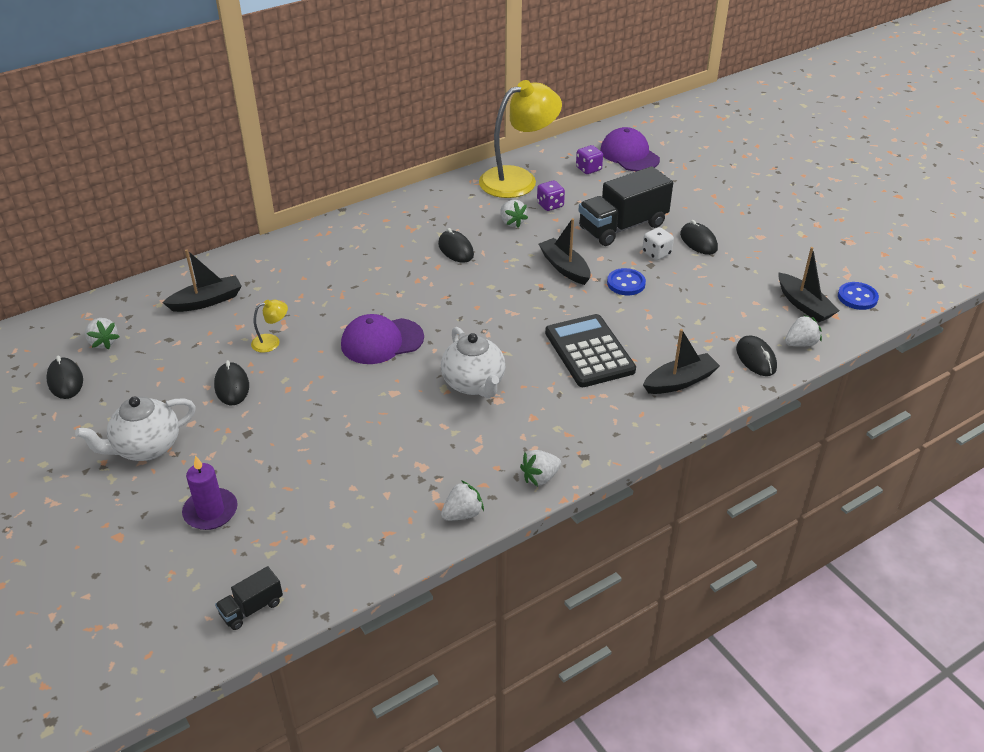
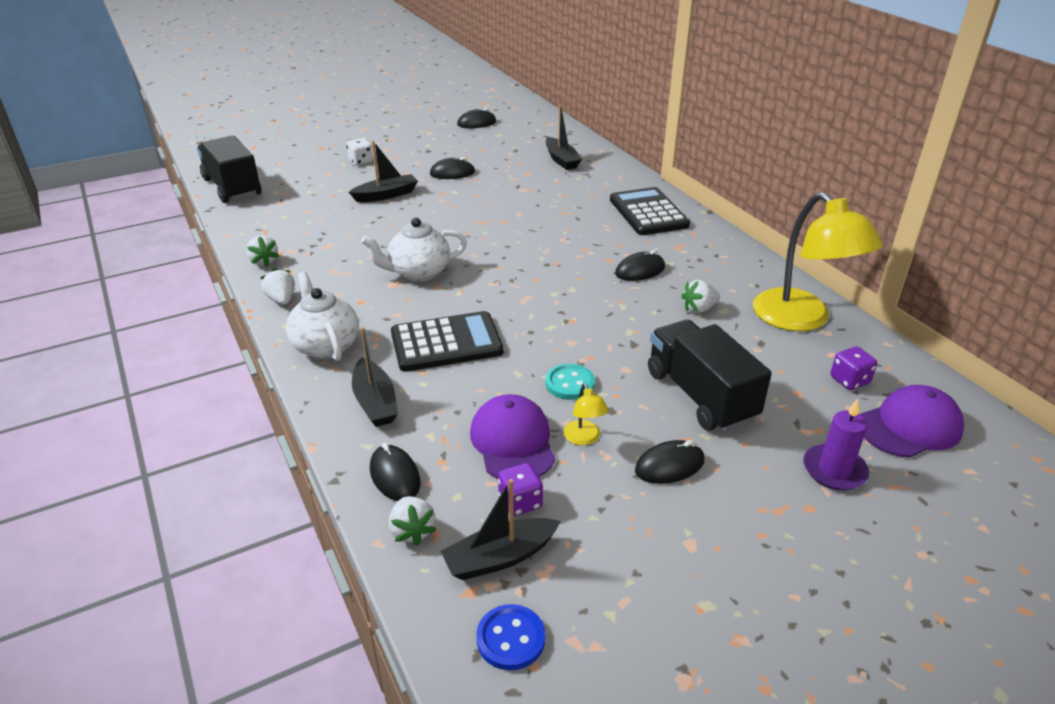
camera: 95 degrees right, 5 degrees down
(103, 342) = (516, 130): white strawberry -> none
(146, 448) = (398, 150): white teapot -> white teapot (325, 345)
(210, 511) = (325, 172): purple candle -> purple candle (834, 470)
(251, 608) = (232, 187): black truck -> black truck, size x2.14
(271, 342) = (503, 185): yellow lamp -> yellow lamp (584, 438)
(344, 243) = (648, 213): none -> black calculator
(382, 341) = (492, 230): purple cap -> purple cap (513, 442)
(550, 205) = (743, 339): purple dice -> purple dice (520, 502)
(564, 267) = (605, 339): black boat -> black boat (386, 195)
(626, 283) = (570, 383): blue button -> turquoise button
(656, 253) = (637, 419): white dice -> white dice (361, 161)
(756, 358) = (395, 476): black mouse -> black mouse turned 75 degrees clockwise

